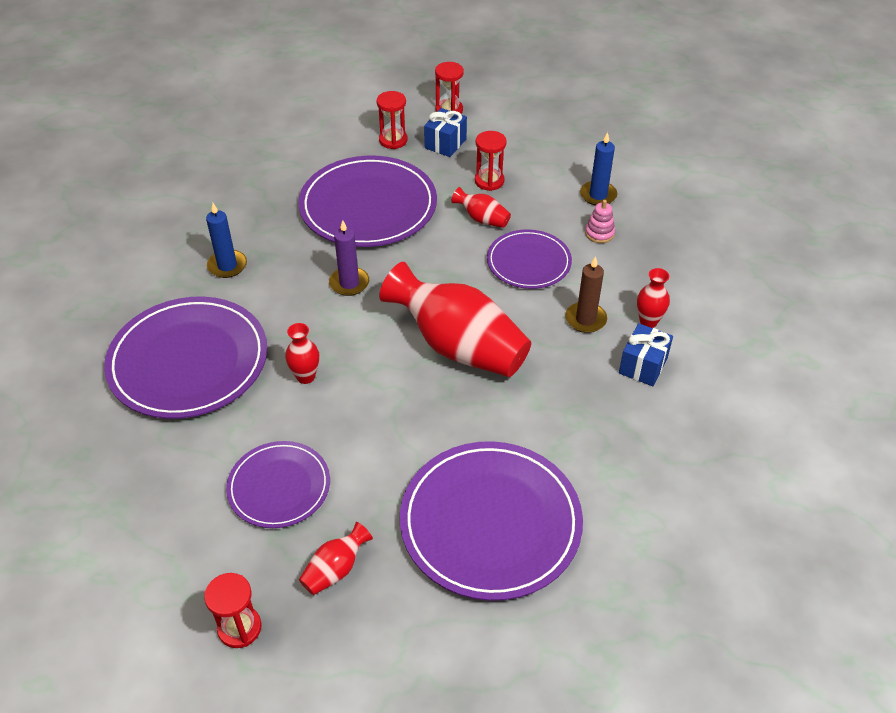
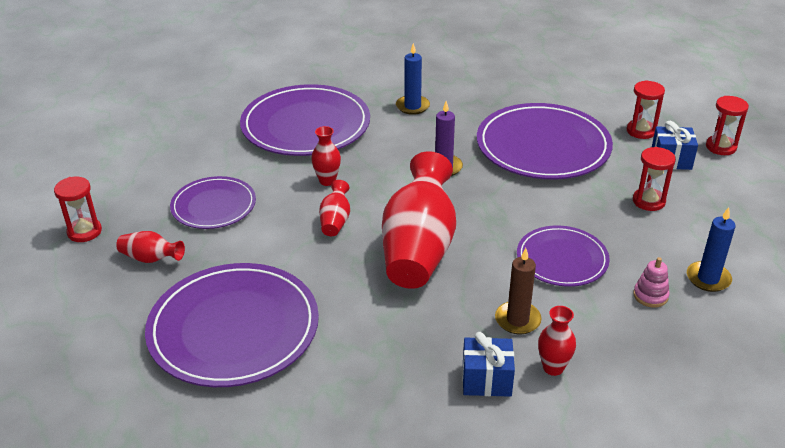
camera: 65 degrees right, 10 degrees down
(482, 219) = (592, 213): red vase -> red vase (335, 221)

